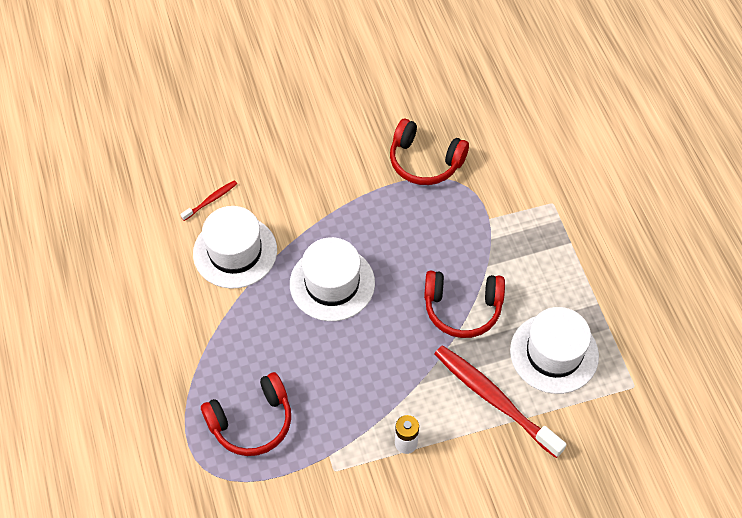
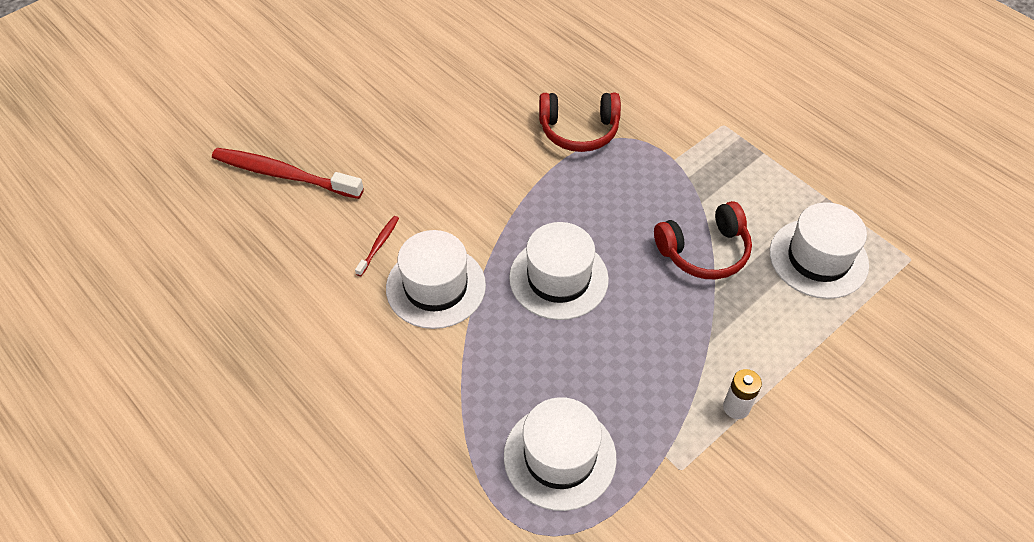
camera: 25 degrees left, 5 degrees down
(251, 421) = (559, 456): red headphones -> white hat
(494, 399) = (793, 325): red toothbrush -> red toothbrush (284, 175)

